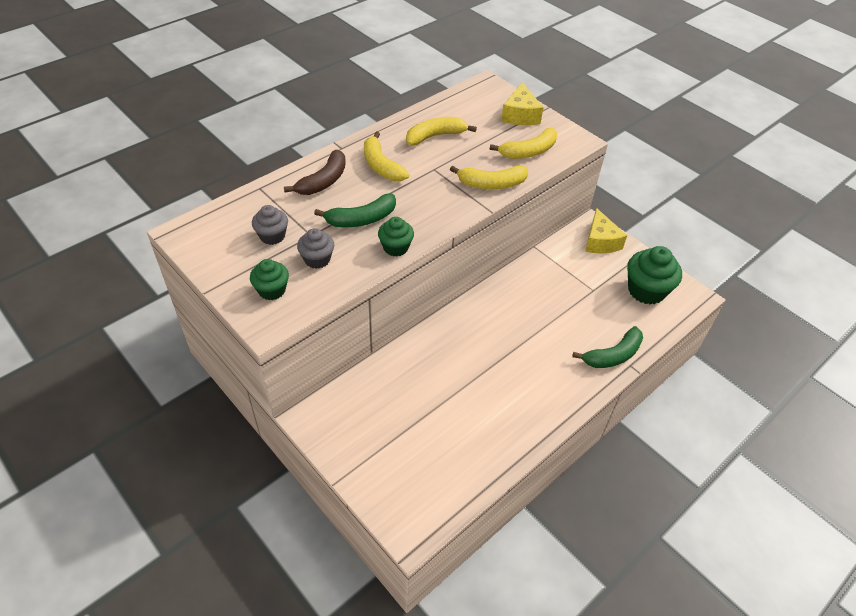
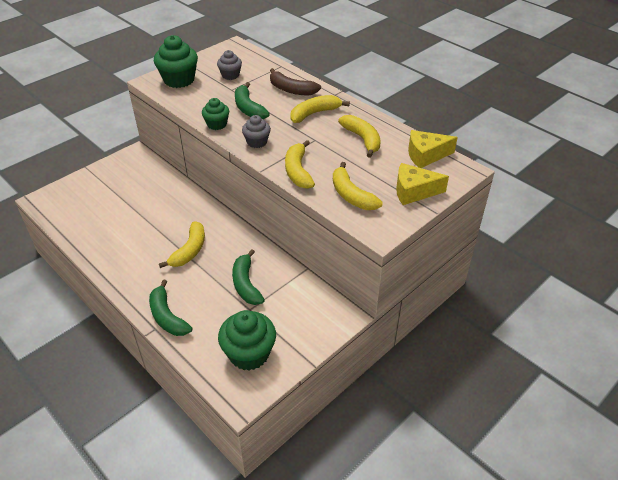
camera: 90 degrees right, 5 degrees down
(272, 290) = (179, 80): green cupcake -> green cupcake, size x1.72
(317, 259) = (206, 93): grey cupcake -> grey cupcake (257, 142)
(514, 341) = (189, 250): none -> yellow banana
(560, 292) = (246, 284): none -> green banana
(600, 241) = (320, 321): yellow cheese -> yellow cheese (425, 155)

